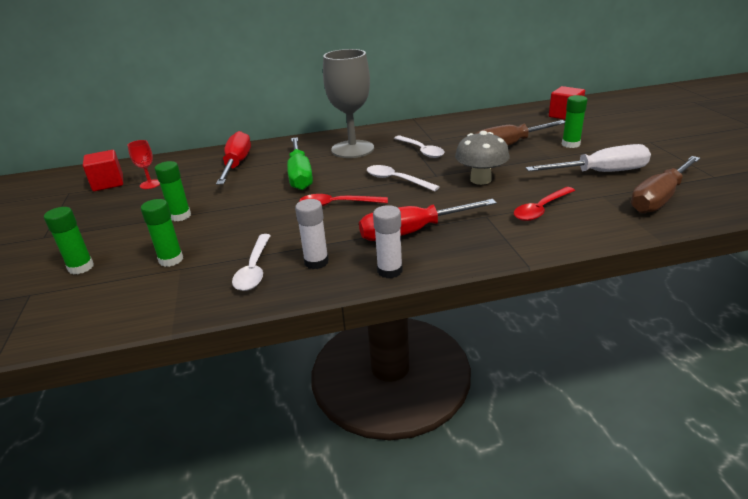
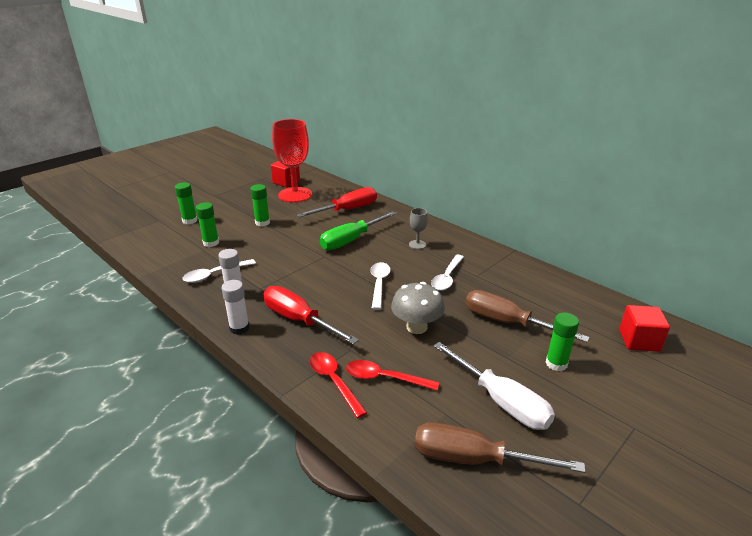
camera: 55 degrees right, 0 degrees up
(150, 184) = (295, 195): red goblet -> red goblet, size x2.29
(337, 204) = (318, 272): red spoon -> red spoon (334, 381)
(352, 149) = (417, 244): grey goblet -> grey goblet, size x0.44

